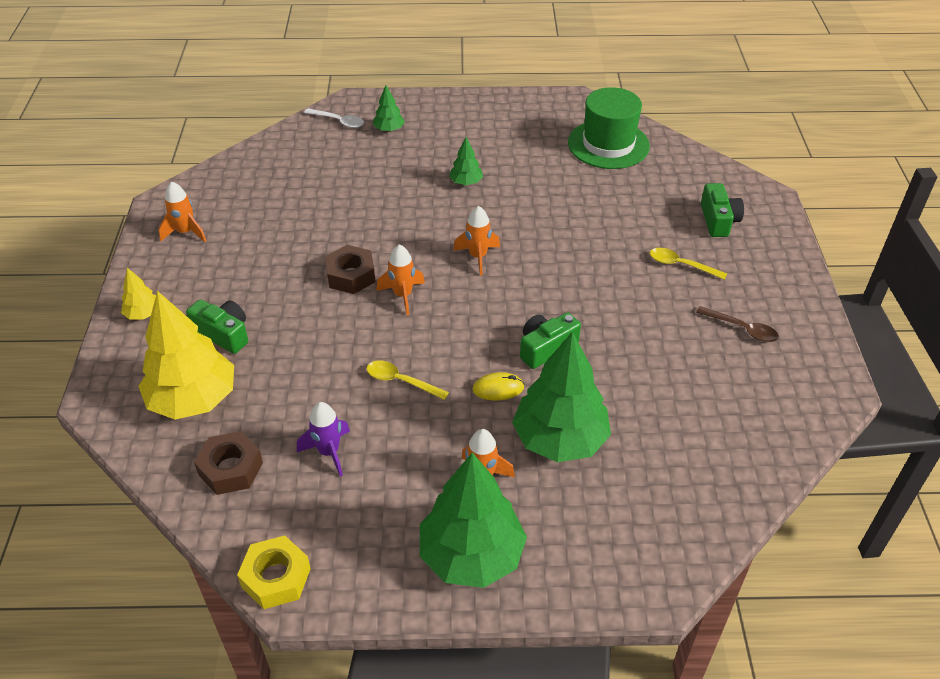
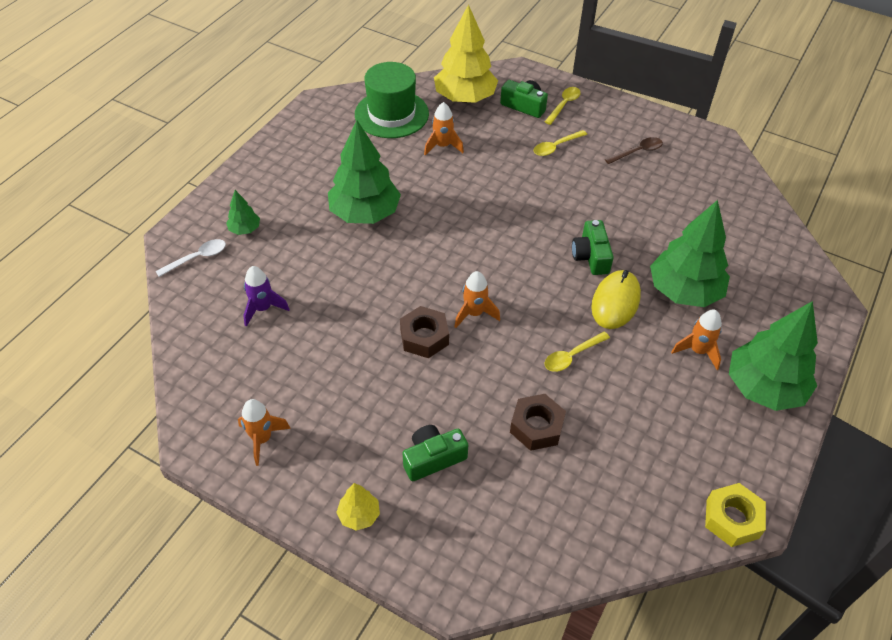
camera: 60 degrees left, 5 degrees up
(193, 399) = (503, 511): yellow tree -> yellow tree (465, 98)
(231, 469) = (603, 510): brown nut -> brown nut (536, 427)
(329, 452) = (621, 434): purple rocket -> purple rocket (263, 308)
(466, 182) = (365, 213): green tree -> green tree, size x2.19
(478, 257) = (463, 248): orange rocket -> orange rocket (443, 146)
(498, 388) = (615, 302): yellow mouse -> yellow mouse, size x1.70
(753, 247) = (564, 105): none -> yellow spoon

